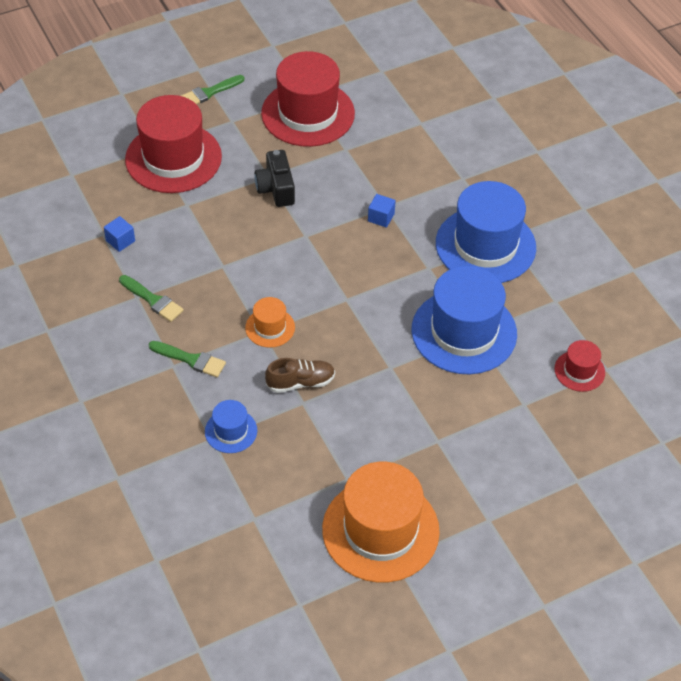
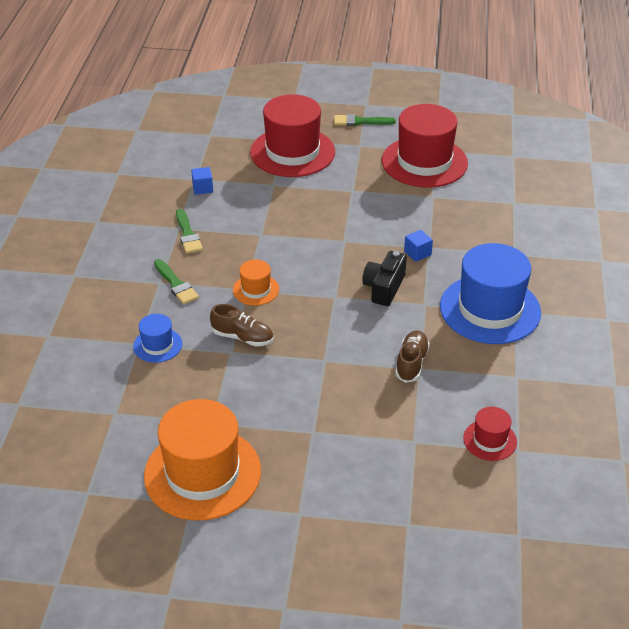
camera: 35 degrees right, 10 degrees down
(276, 188) = (351, 201): black camera -> black camera (384, 288)
(464, 332) = (411, 363): blue hat -> brown shoe

